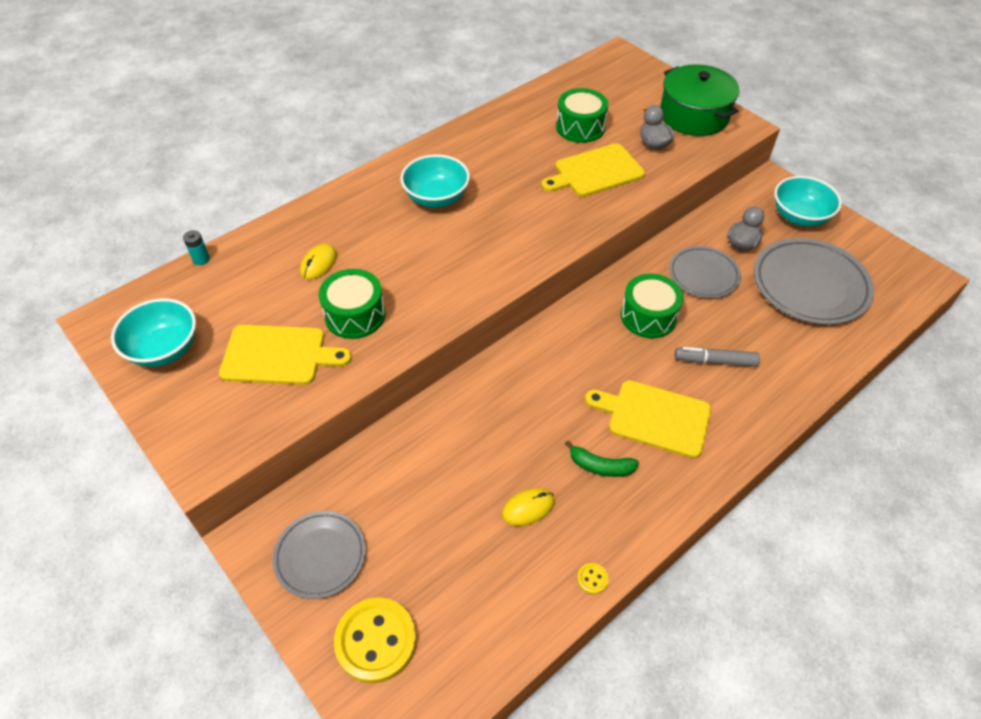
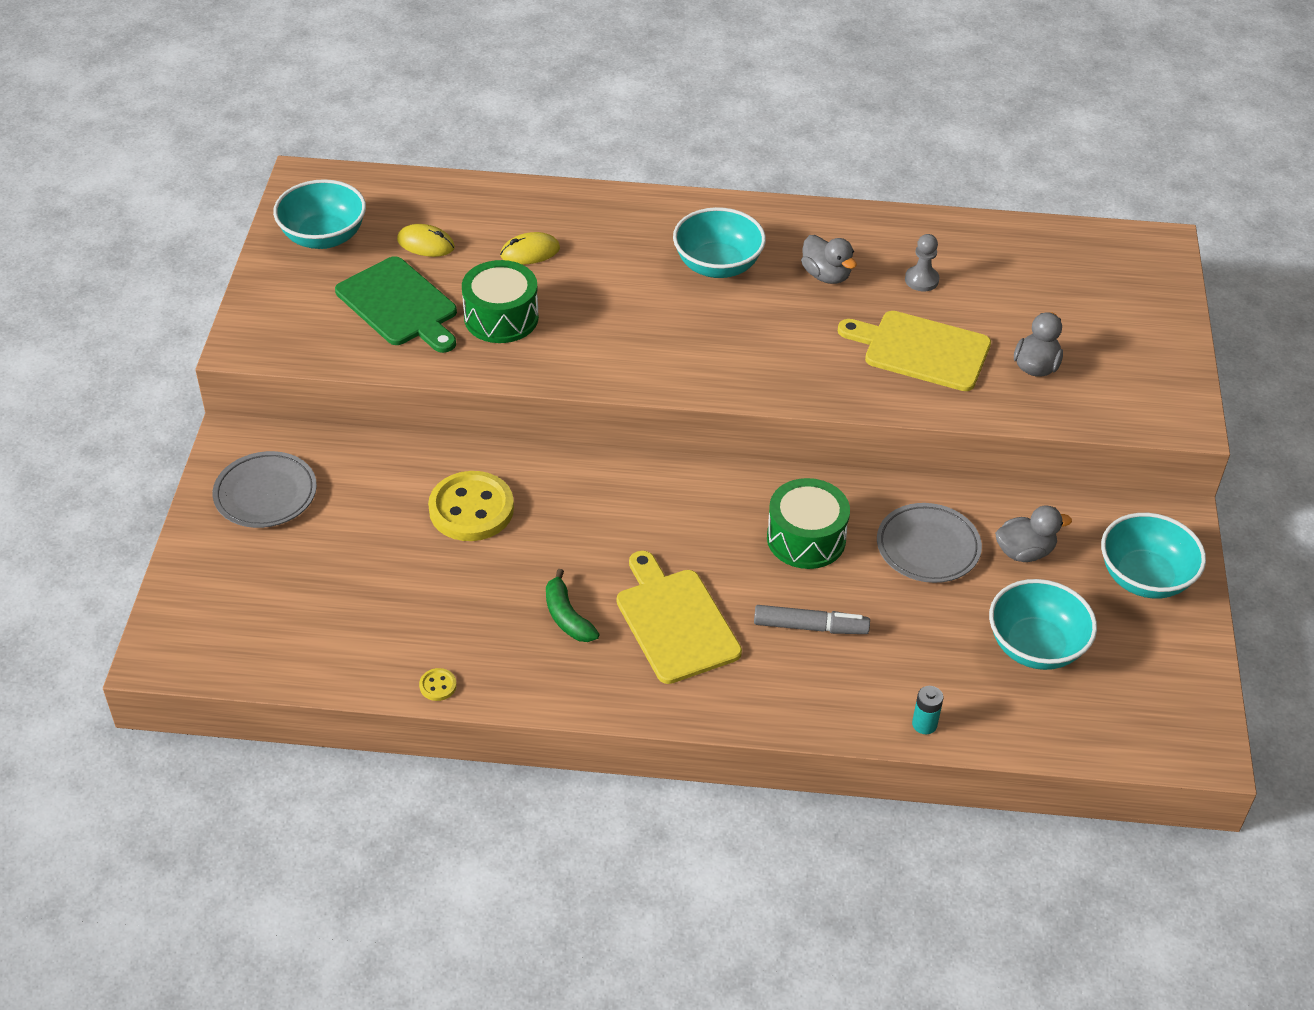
camera: 45 degrees right, 5 degrees down
(201, 259) = (440, 180): turquoise battery -> turquoise battery (924, 724)
(279, 355) = (400, 305): yellow cutting board -> green cutting board
(376, 641) = (229, 582): yellow button -> yellow button (471, 509)
(498, 165) = (826, 275): none -> grey duck
(528, 508) = (462, 594): yellow mouse -> yellow mouse (426, 244)
(545, 137) = (921, 280): none -> grey pawn
(580, 127) = (977, 295): green drum -> none
(694, 116) = (1137, 370): green pot -> none
(715, 361) = (810, 627): grey marker -> grey marker turned 135 degrees clockwise
(810, 285) = (1035, 646): grey plate -> turquoise bowl

